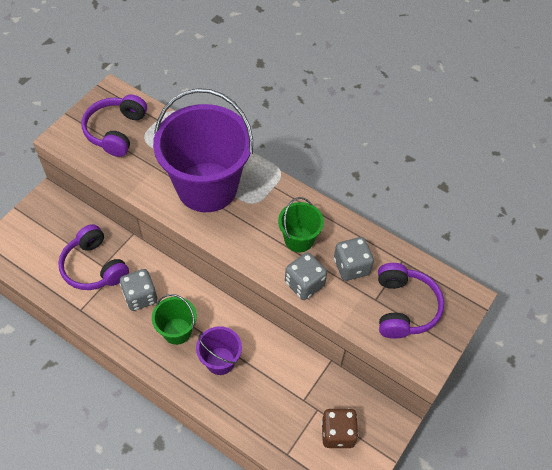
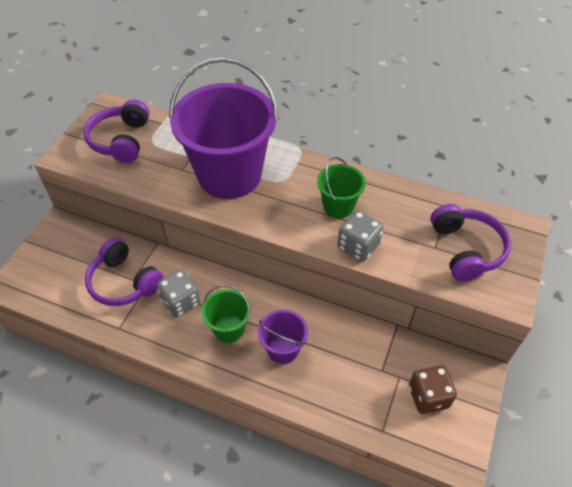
camera: 10 degrees left, 5 degrees down
(351, 267) = (400, 221): grey dice -> none

